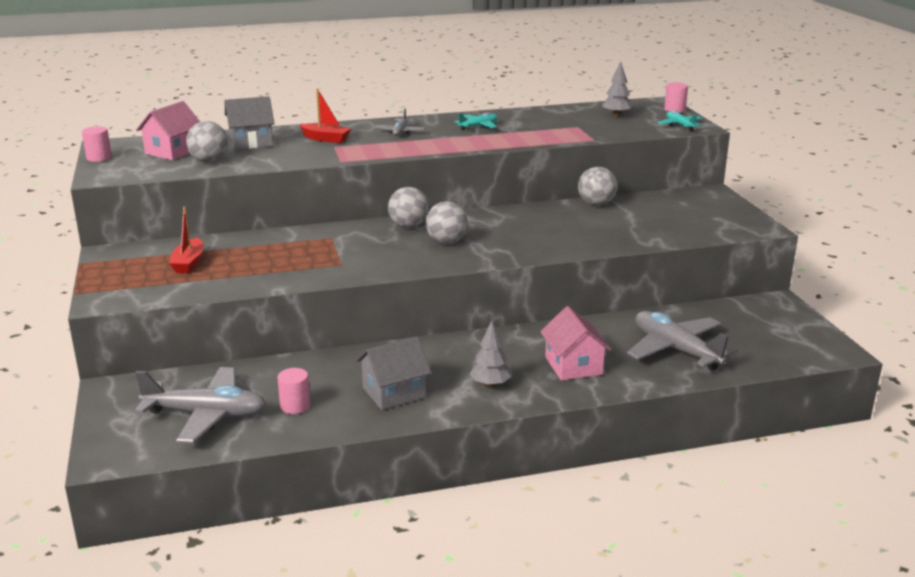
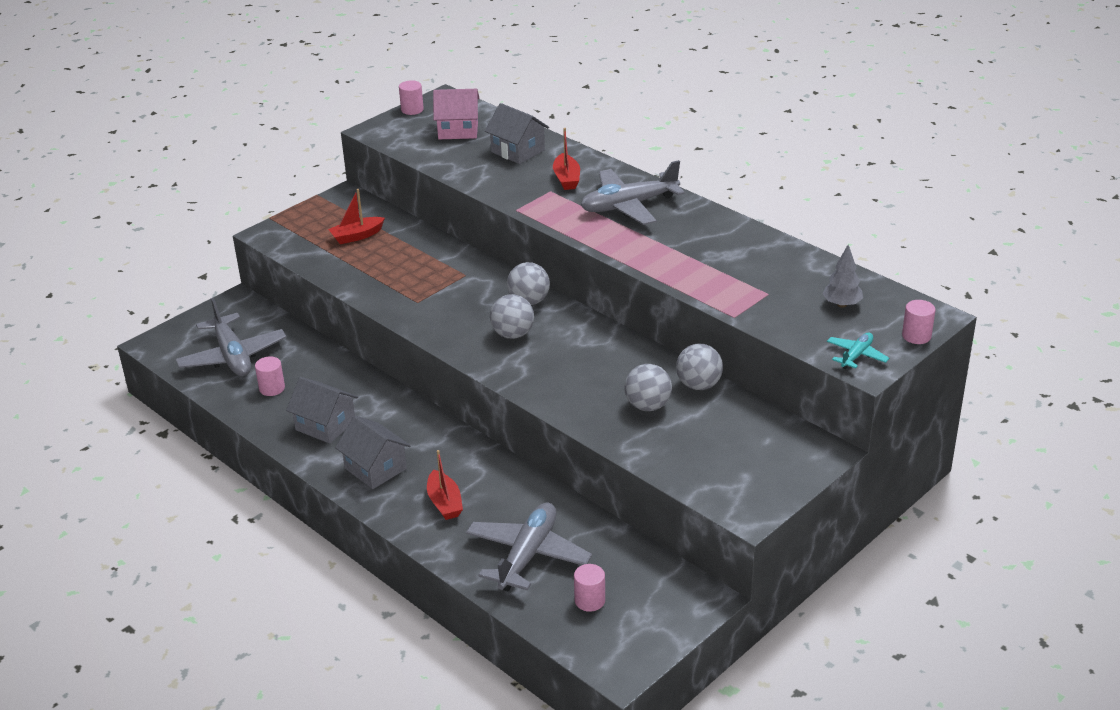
camera: 60 degrees right, 10 degrees up
(209, 161) = (452, 155): grey ball -> grey ball (648, 406)
(400, 132) = (629, 206): grey plane -> grey plane, size x1.99
(478, 126) = (698, 238): turquoise plane -> none
(490, 384) = (375, 468): grey tree -> grey house
(573, 366) = (444, 503): pink house -> red boat
(750, 341) = (589, 600): none -> pink cylinder

